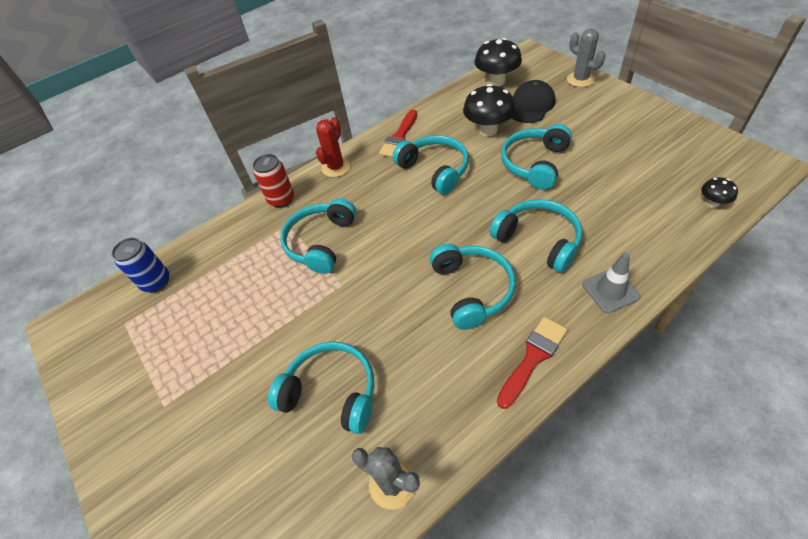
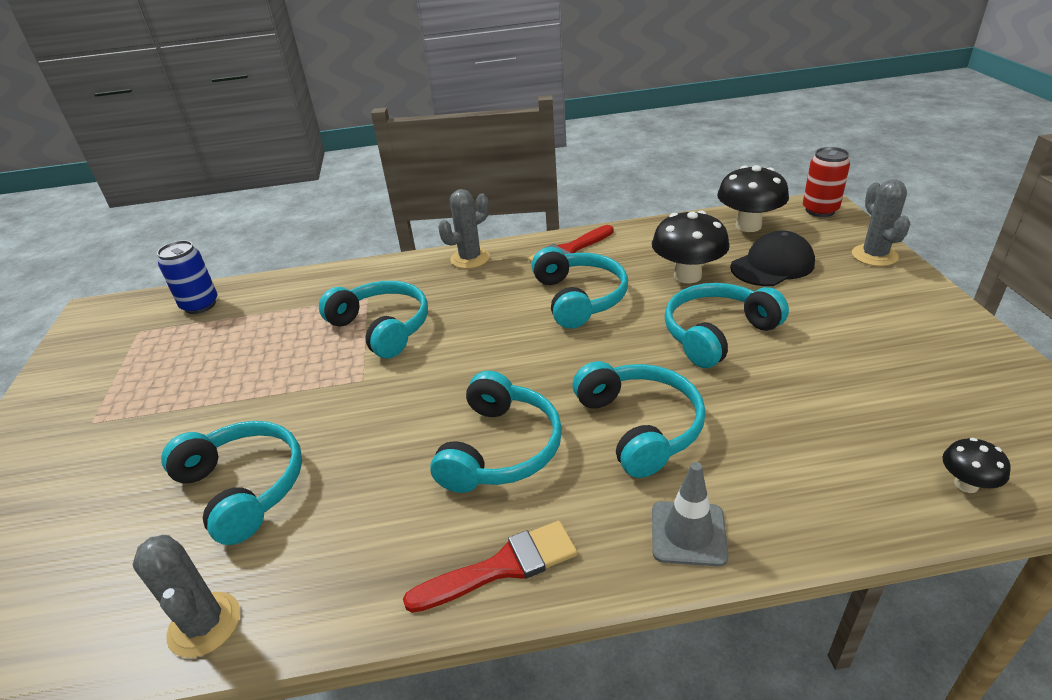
camera: 25 degrees right, 15 degrees down
(281, 199) = (384, 271): red can -> red can (820, 210)
(321, 242) = (382, 327): turquoise headphones -> turquoise headphones turned 90 degrees clockwise
(336, 167) = (470, 259): red cactus -> grey cactus

